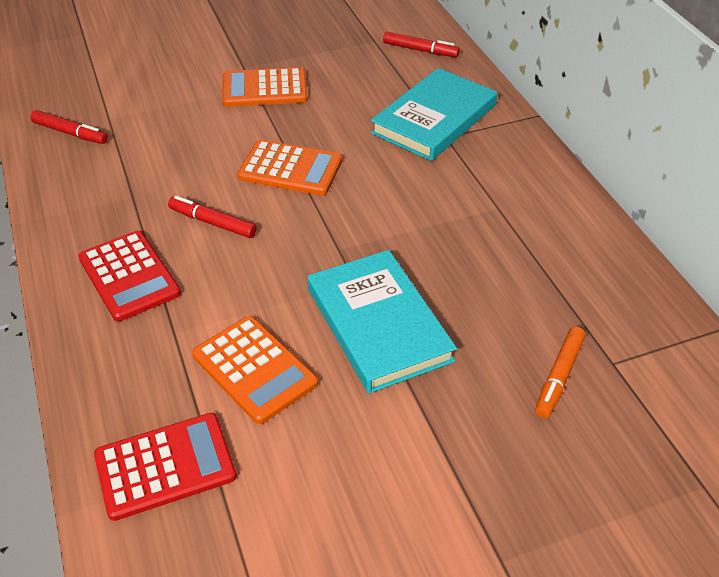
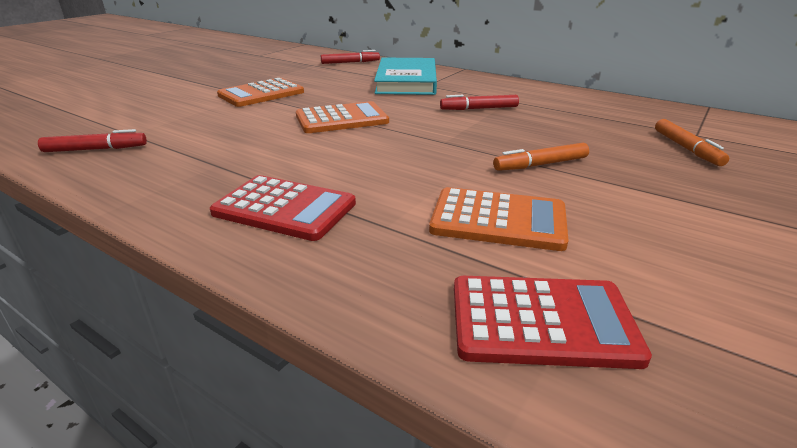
camera: 35 degrees left, 15 degrees down
(165, 466) = (542, 322): red calculator -> red calculator turned 60 degrees clockwise
(212, 222) = (319, 157): red marker -> red marker (479, 109)
(378, 324) = (540, 164): turquoise book -> orange marker

